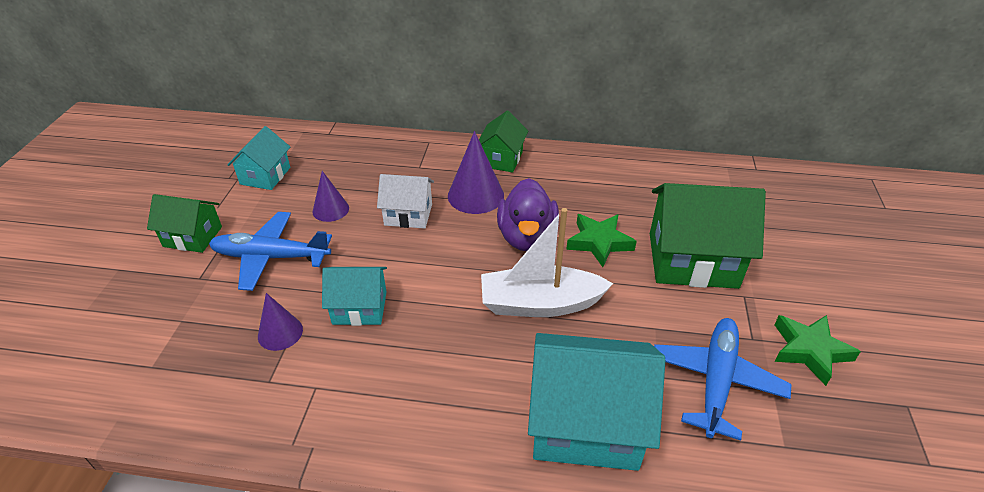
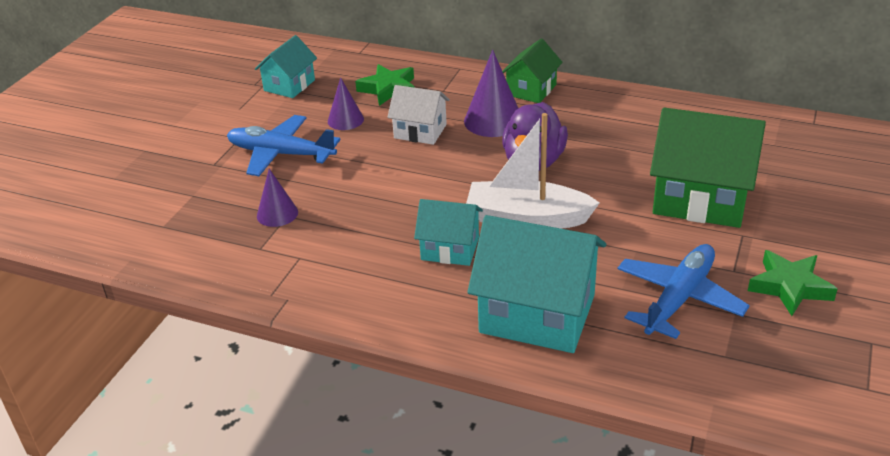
camera: 15 degrees right, 5 degrees down
(192, 236) = (213, 130): green house -> none
(359, 308) = (353, 203): turquoise house -> turquoise house (450, 248)
(599, 242) = (607, 173): green star -> green star (388, 89)

